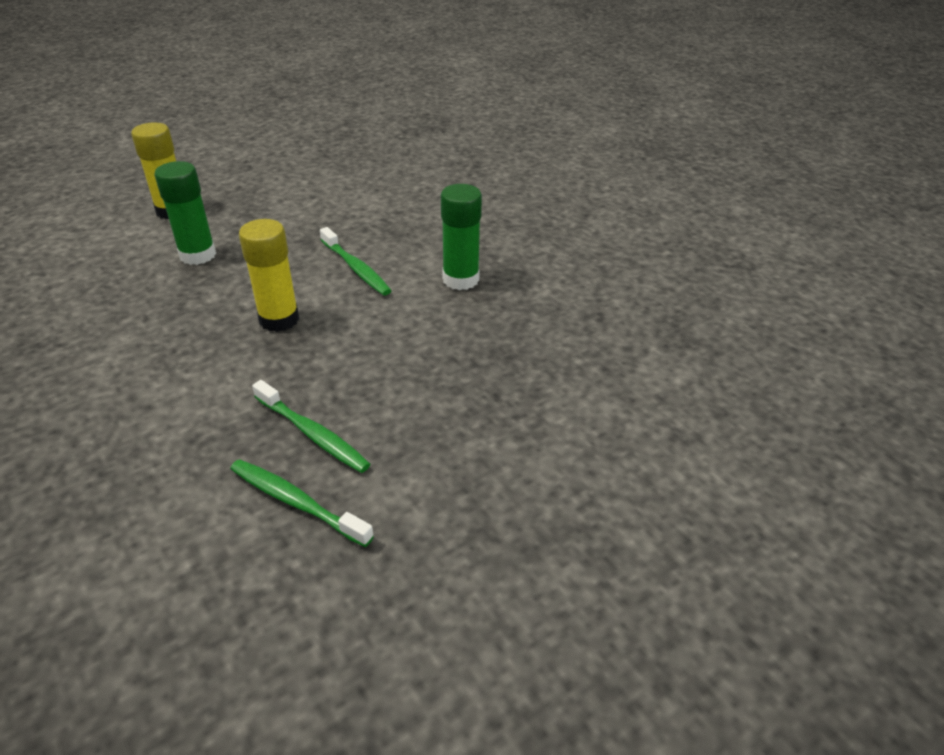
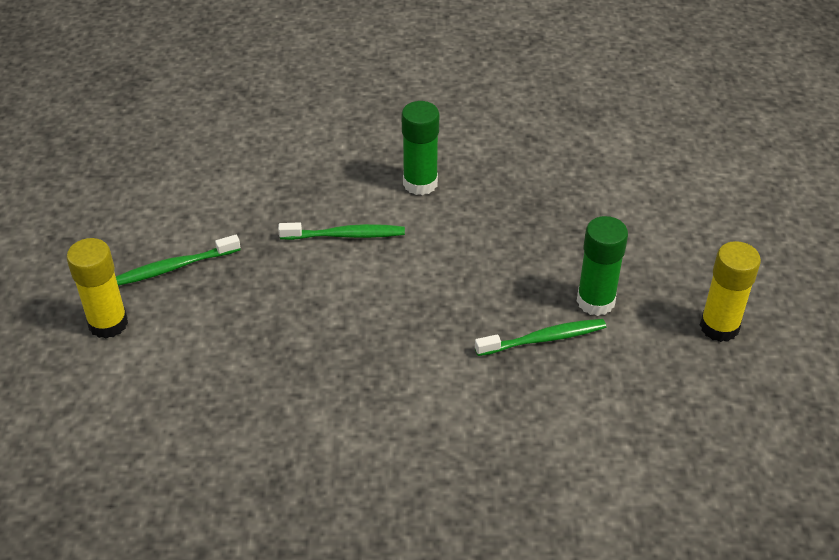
camera: 55 degrees left, 5 degrees up
(198, 255) = (220, 329): green glue stick -> green glue stick (595, 301)
(279, 319) = (380, 309): yellow glue stick -> yellow glue stick (719, 327)
(296, 502) = (608, 371): green toothbrush -> green toothbrush (174, 267)

